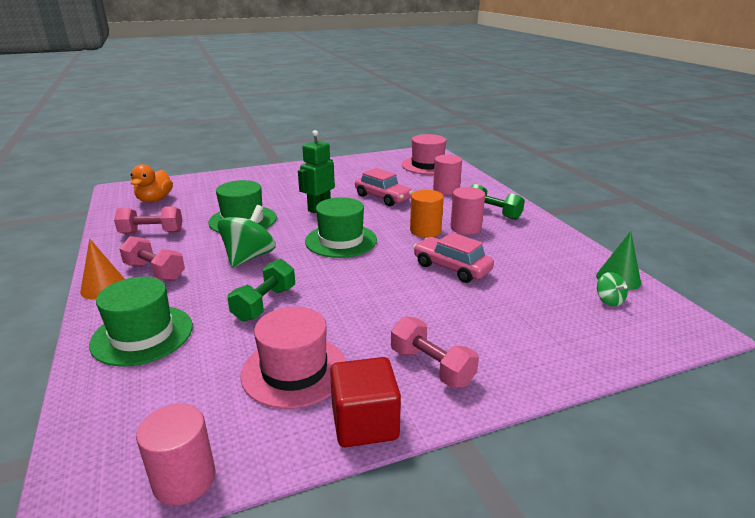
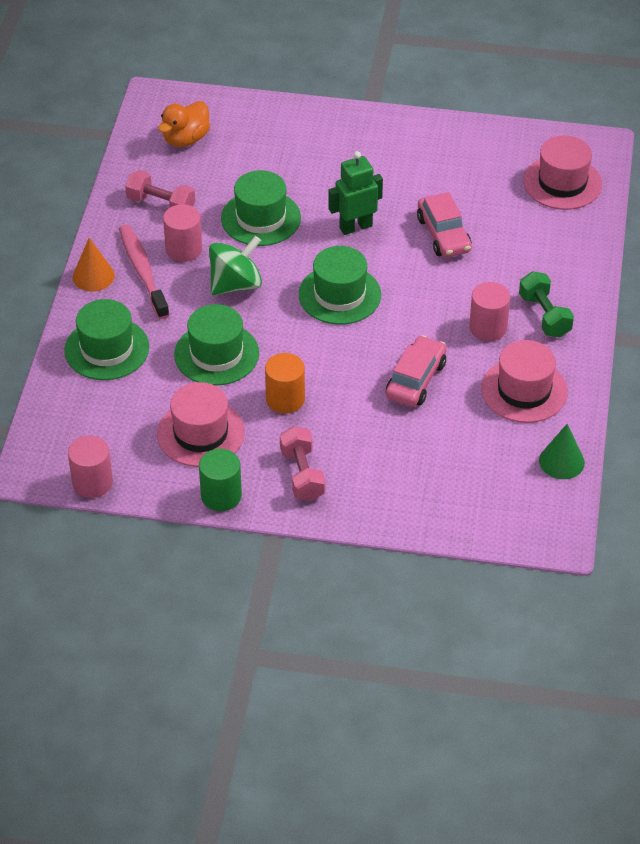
camera: 30 degrees right, 20 degrees up
(155, 272) = (142, 271): pink dumbbell -> pink toothbrush
(264, 304) = (216, 354): green dumbbell -> green hat
(365, 423) = (221, 495): red cube -> green cylinder
(425, 231) = (439, 315): orange cylinder -> orange cylinder (285, 399)
(446, 190) = (534, 248): pink cylinder -> pink cylinder (184, 249)
(451, 268) = (415, 380): pink car -> pink car turned 45 degrees clockwise
(533, 250) = (524, 390): none -> pink hat
(609, 300) = (519, 479): green spinning top -> none

